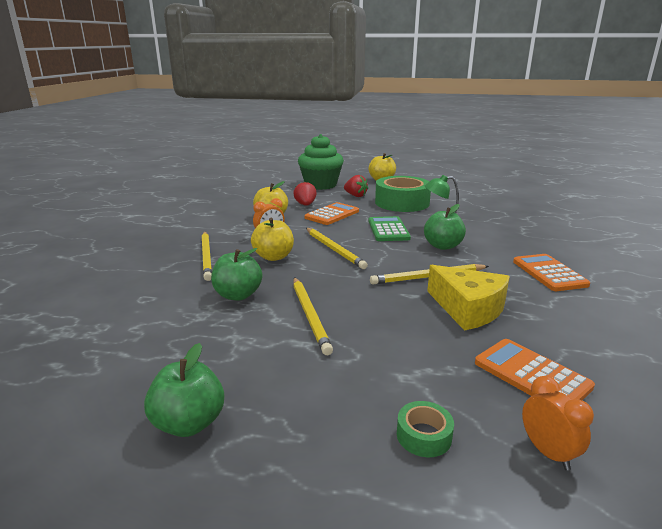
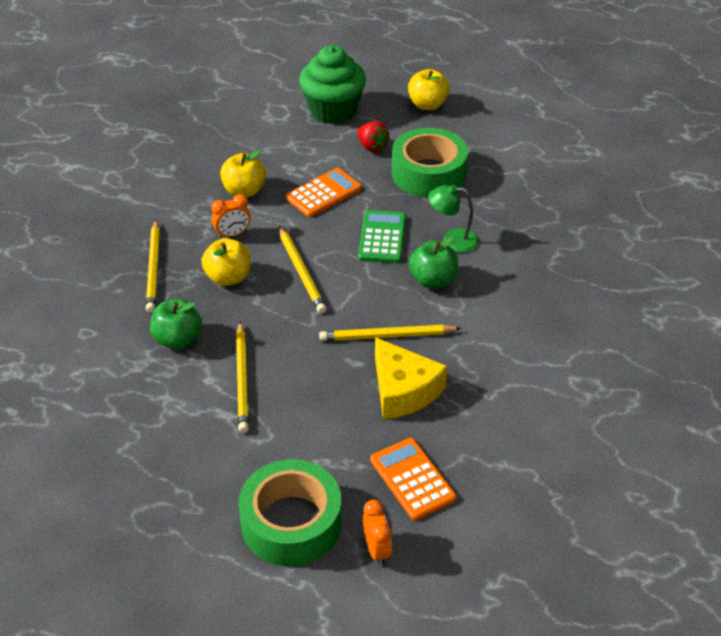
camera: 10 degrees right, 20 degrees up
(189, 423) = (118, 486): green apple -> none
(305, 205) = (296, 164): red strawberry -> none
(424, 435) = (291, 523): green tape -> green tape, size x2.38
(549, 273) = (527, 346): orange calculator -> none

